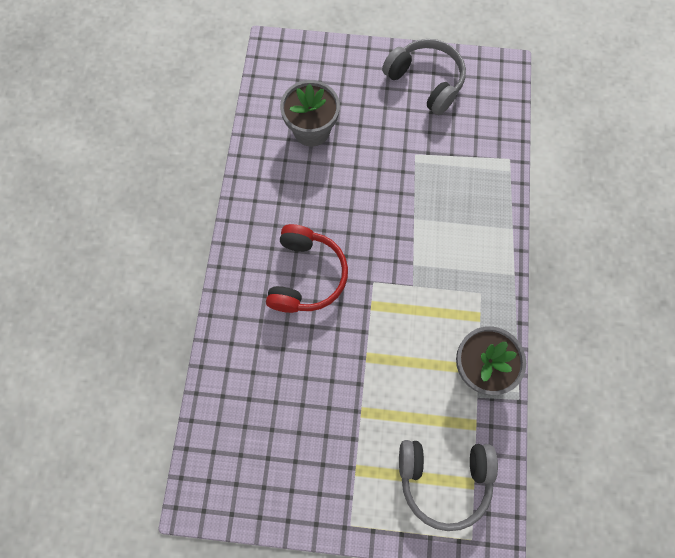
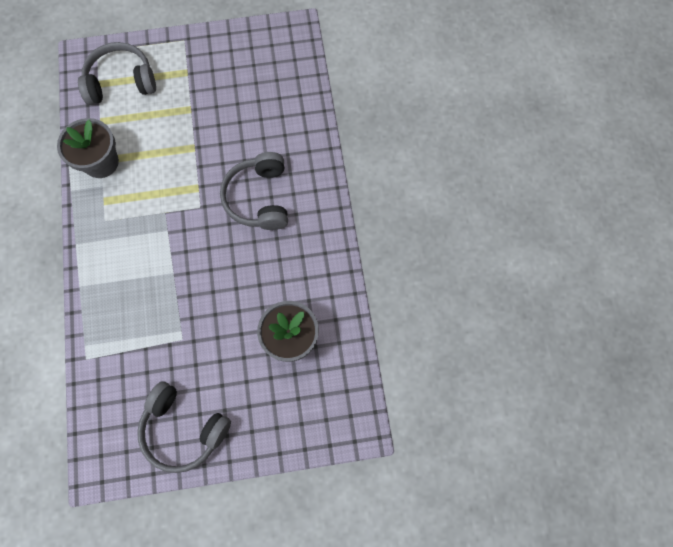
camera: 165 degrees right, 0 degrees up
(306, 275) = (259, 198): red headphones -> grey headphones

